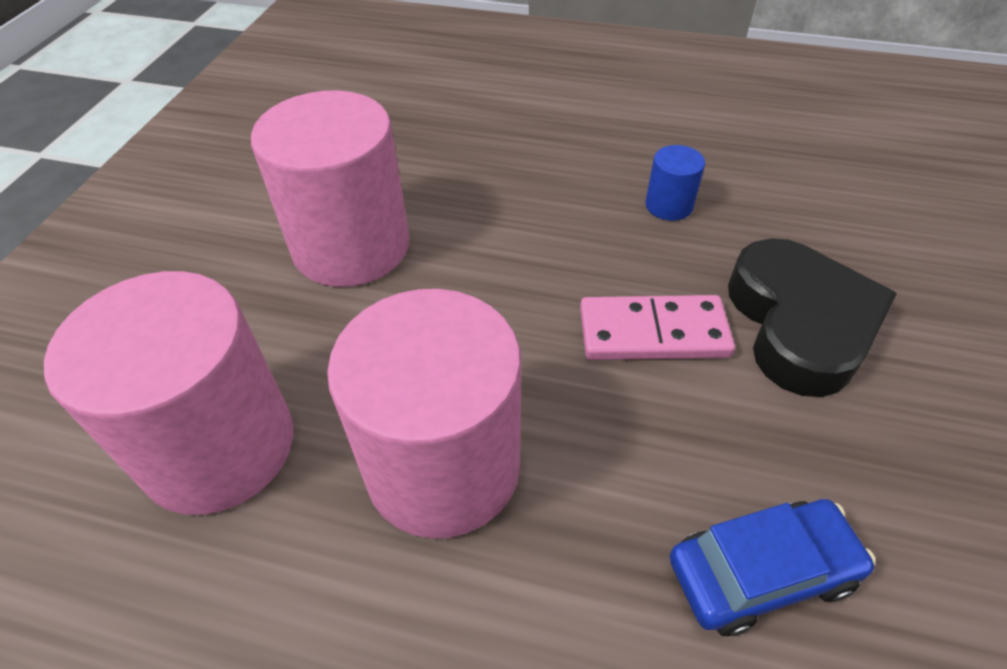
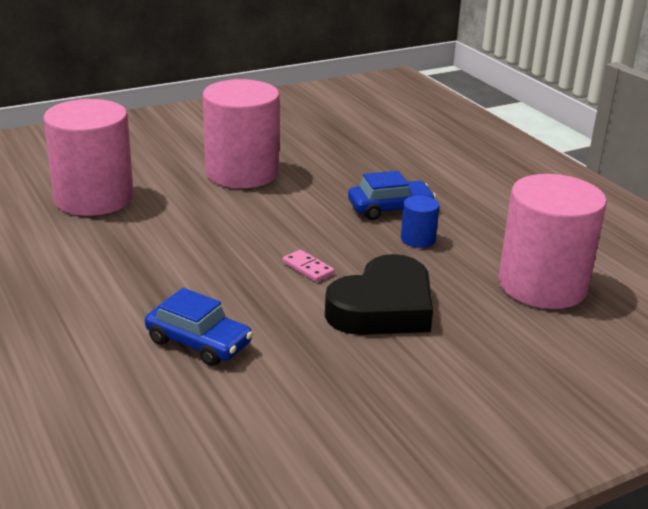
camera: 45 degrees right, 20 degrees down
(443, 466) = (150, 248): pink cylinder -> pink cylinder (542, 285)
(581, 184) = (390, 209): none -> blue car
(653, 333) = (307, 268): pink domino -> pink domino, size x0.55

